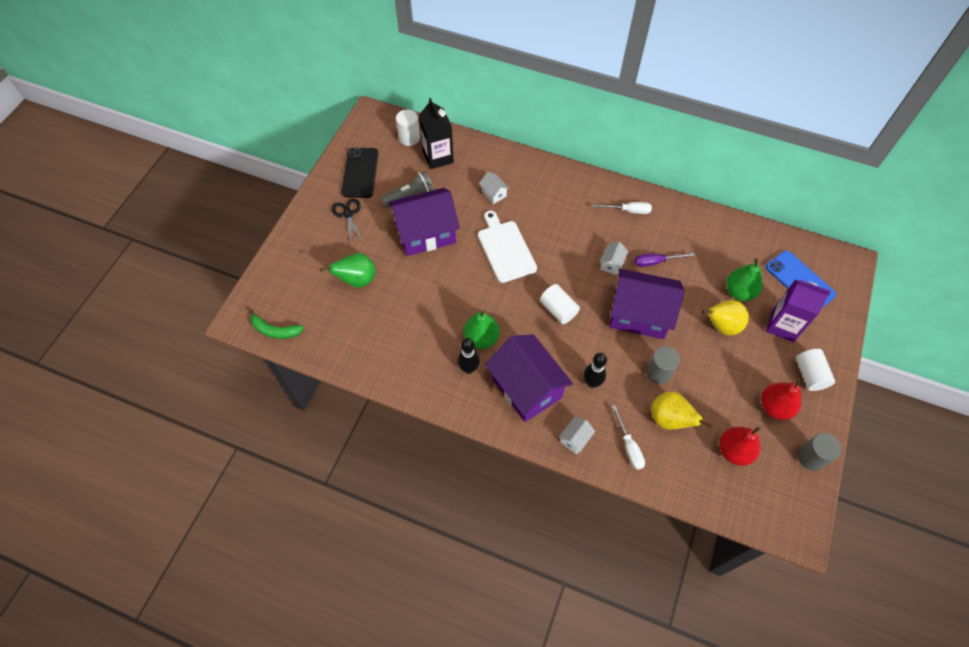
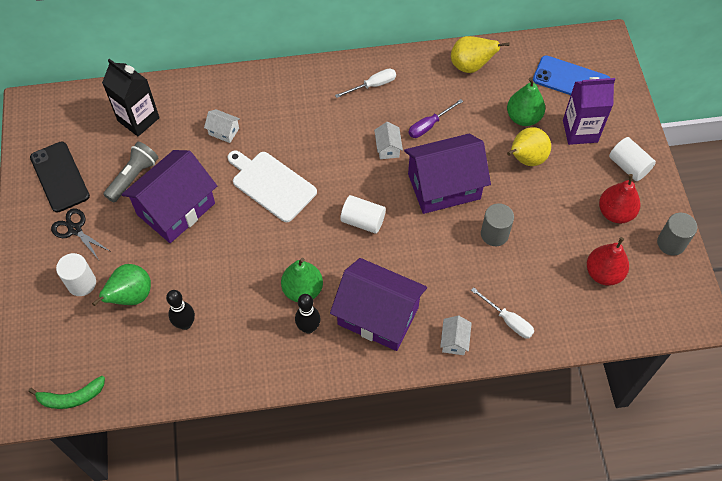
camera: 30 degrees left, 0 degrees up
(409, 138) = (92, 112): white cylinder -> white cylinder (81, 283)
(592, 383) = (438, 277): black bowling pin -> black bowling pin (185, 324)
(669, 419) = (530, 274): yellow pear -> yellow pear (471, 66)

